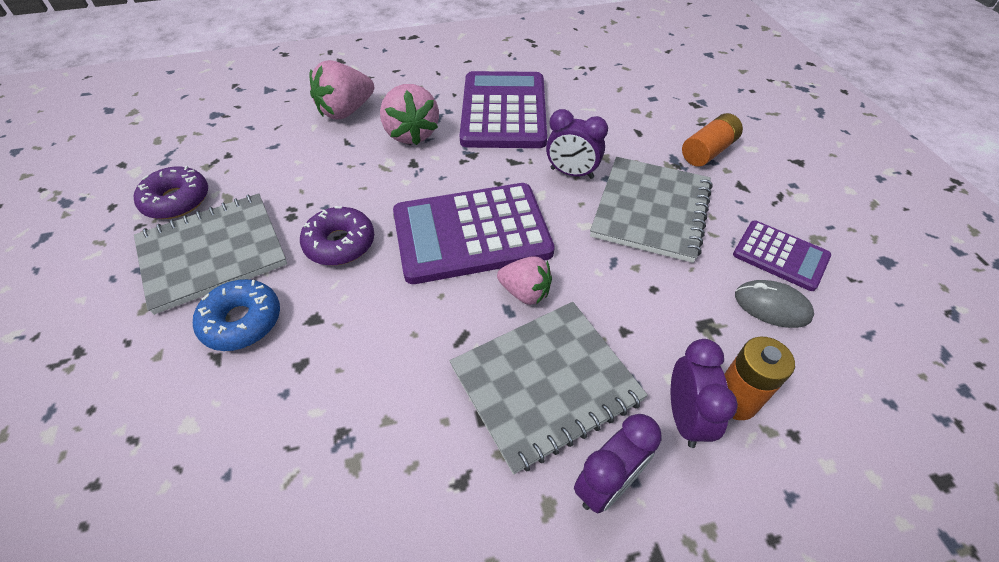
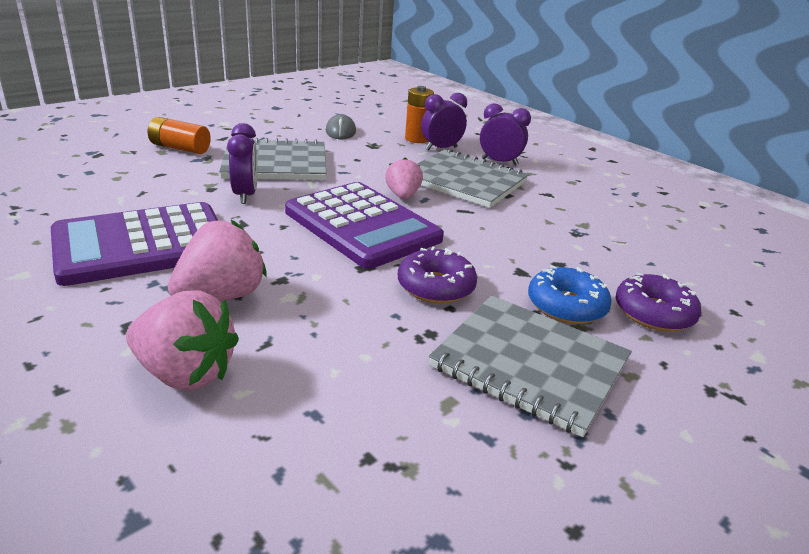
camera: 120 degrees left, 20 degrees down
(177, 200) = (496, 453): purple donut -> purple donut (654, 313)
(780, 256) = (293, 129): purple calculator -> none

